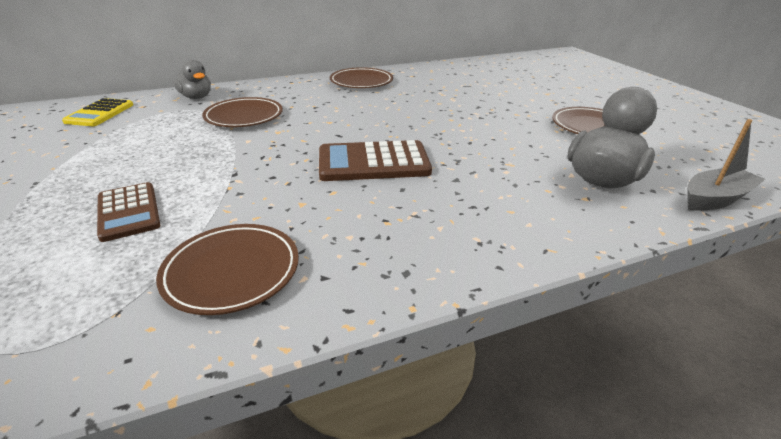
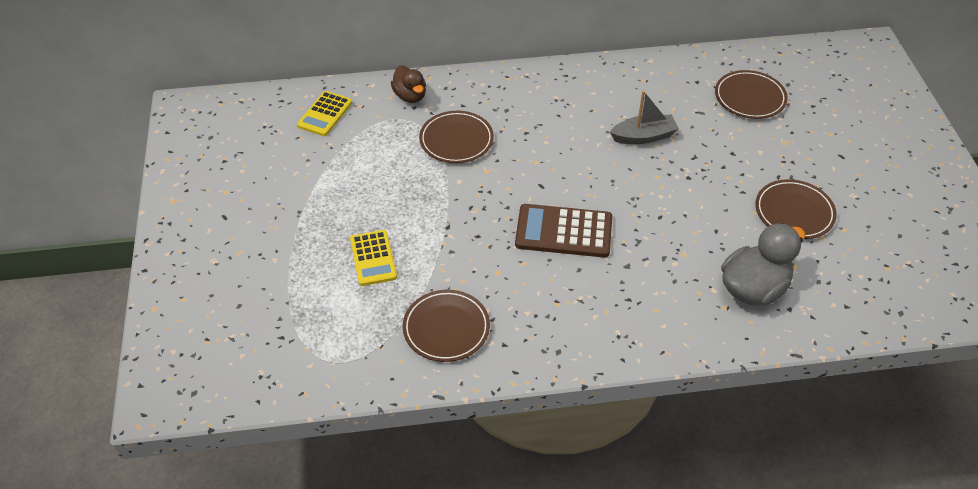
camera: 15 degrees right, 15 degrees up
(128, 212) = (373, 258): brown calculator -> yellow calculator
(196, 97) = (410, 96): grey duck -> brown duck
(361, 82) = (583, 87): brown plate -> brown plate (749, 98)
(715, 199) = (835, 328): grey boat -> grey boat (644, 136)

